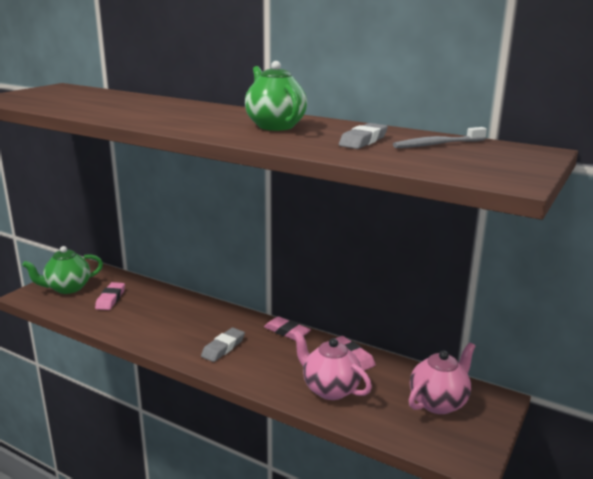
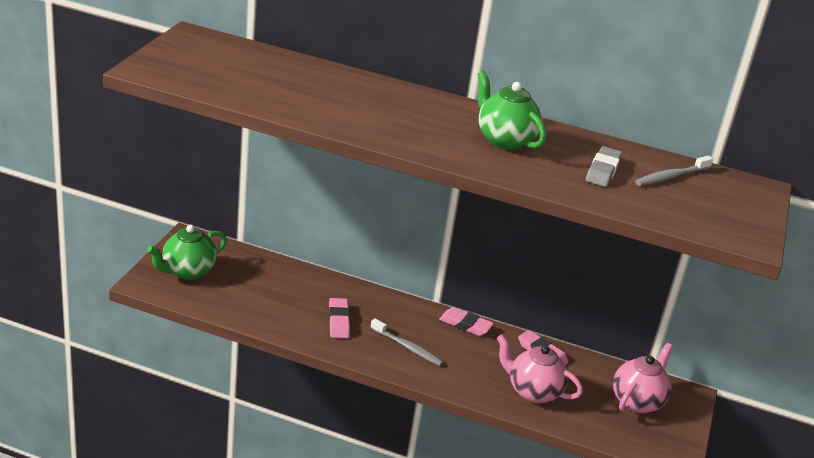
camera: 15 degrees left, 10 degrees up
(110, 299) = (249, 286): pink eraser -> pink eraser (338, 321)
(223, 348) = (407, 347): grey eraser -> grey toothbrush

